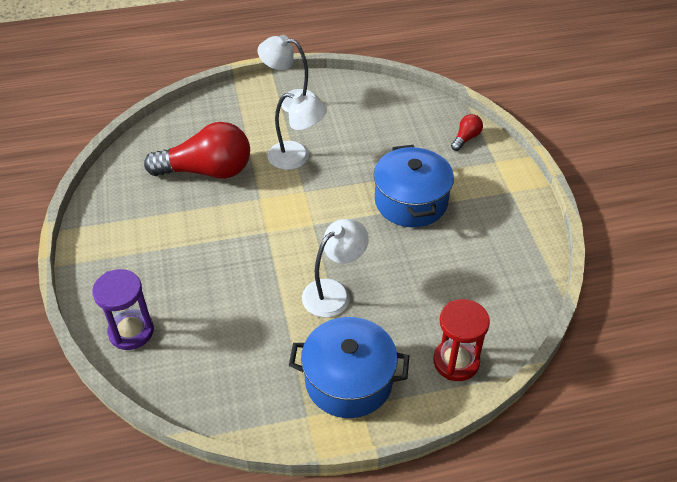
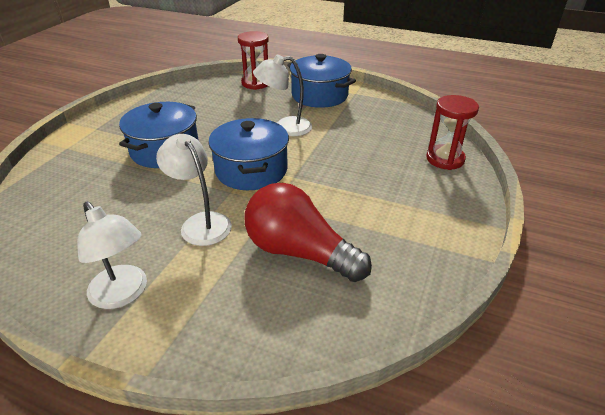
camera: 145 degrees left, 10 degrees down
(131, 331) = (445, 159): purple hourglass -> red hourglass
(310, 220) = (251, 170): none -> blue pot
(466, 138) = (51, 171): red light bulb -> none

